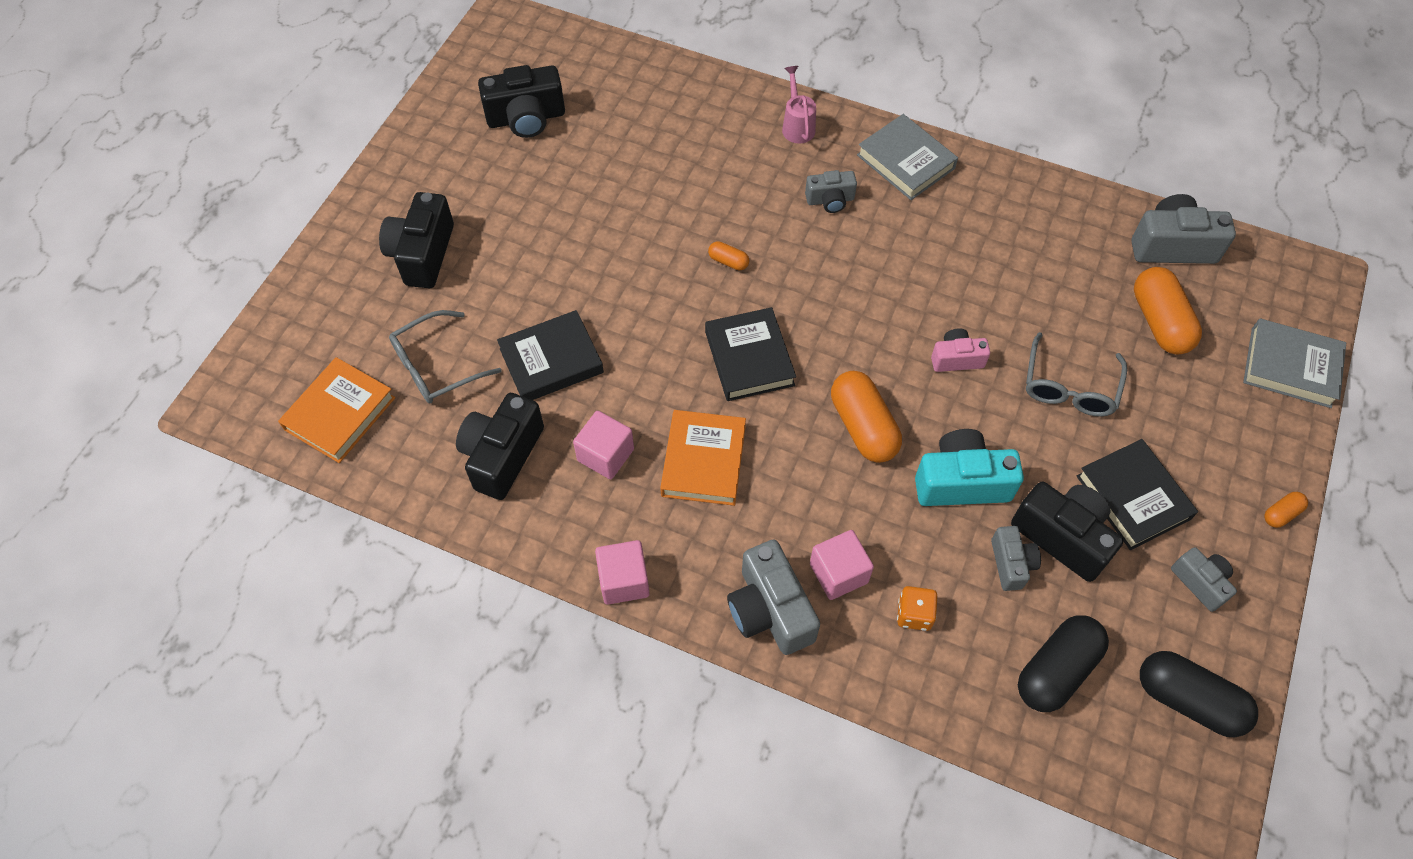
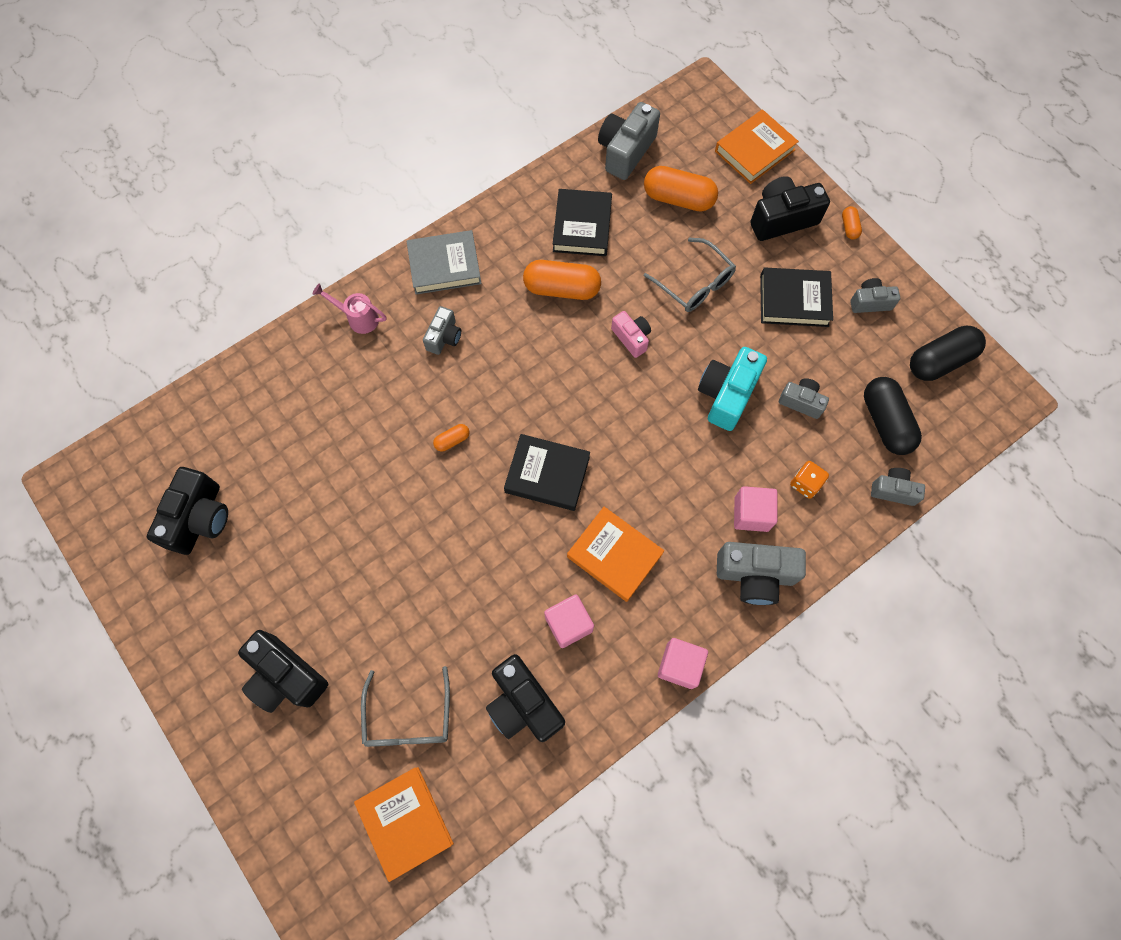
camera: 60 degrees left, 10 degrees up
(551, 361) = (460, 622): black book -> black book (582, 226)
(863, 427) = (649, 431): orange capsule -> orange capsule (562, 289)
(956, 359) = (631, 338): pink camera -> pink camera turned 120 degrees clockwise
(975, 718) = (893, 490): none -> grey camera
(1062, 536) = (798, 359): black camera -> black camera (782, 219)
(1290, 367) = (754, 150): grey book -> orange book

